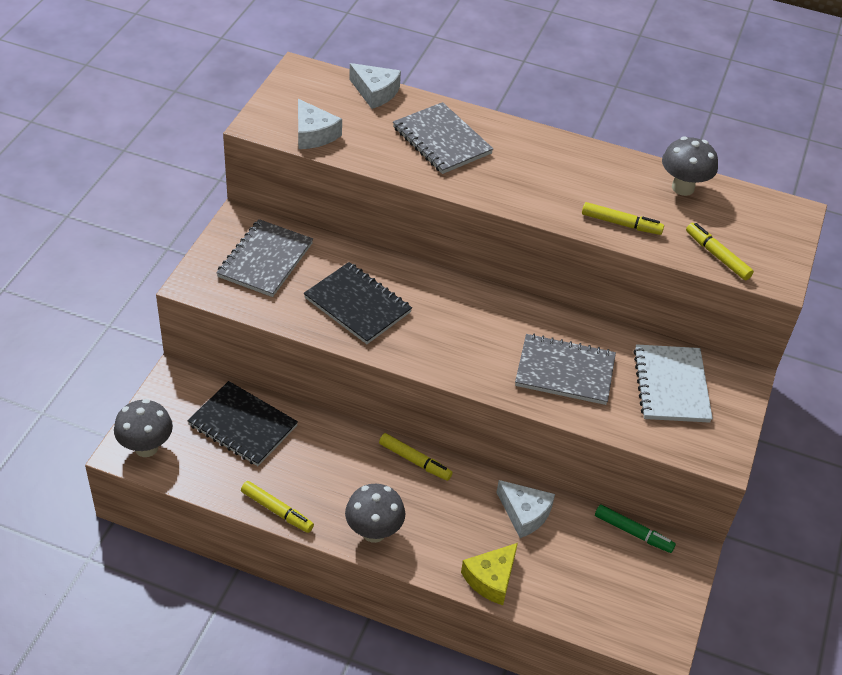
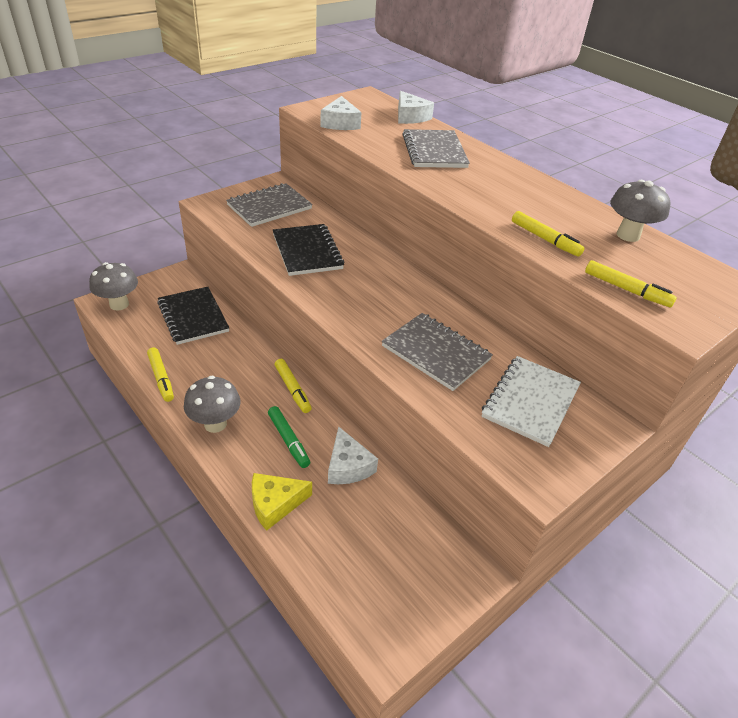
camera: 30 degrees right, 5 degrees down
(633, 532) = (434, 528): green marker -> green marker (288, 440)
(717, 256) = (626, 290): yellow marker -> yellow marker turned 135 degrees clockwise

